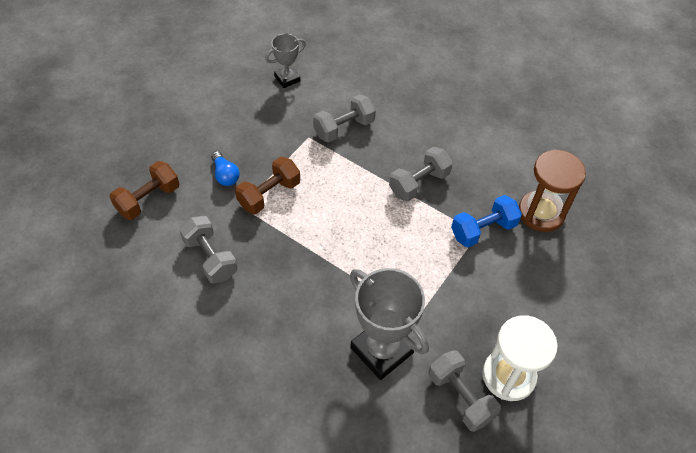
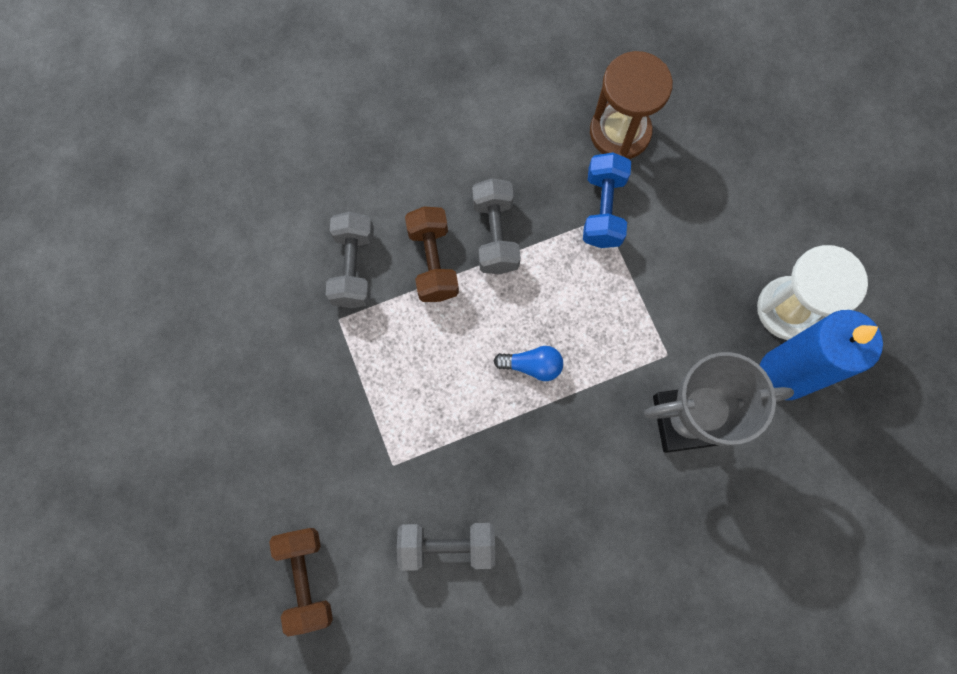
camera: 55 degrees left, 20 degrees up
(225, 175) = (331, 458): blue light bulb -> blue light bulb (532, 365)
(269, 194) = (397, 421): brown dumbbell -> brown dumbbell (433, 262)
(287, 79) = (220, 287): grey trophy -> none
(460, 397) = (784, 374): grey dumbbell -> blue candle

